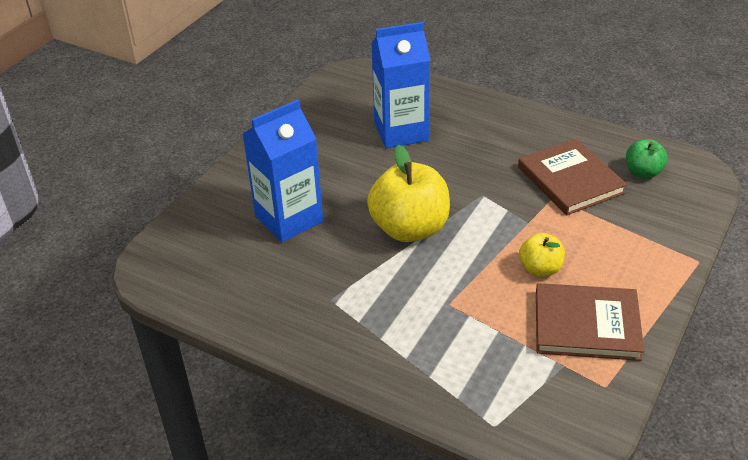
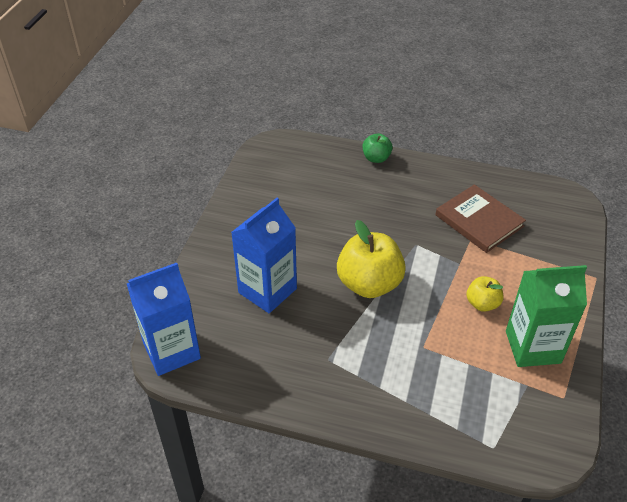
camera: 15 degrees left, 5 degrees up
(401, 132) = (331, 195): blue carton -> blue carton (171, 351)
(586, 325) = (533, 347): brown book -> green carton
(643, 172) = (531, 206): green apple -> green apple (376, 158)

